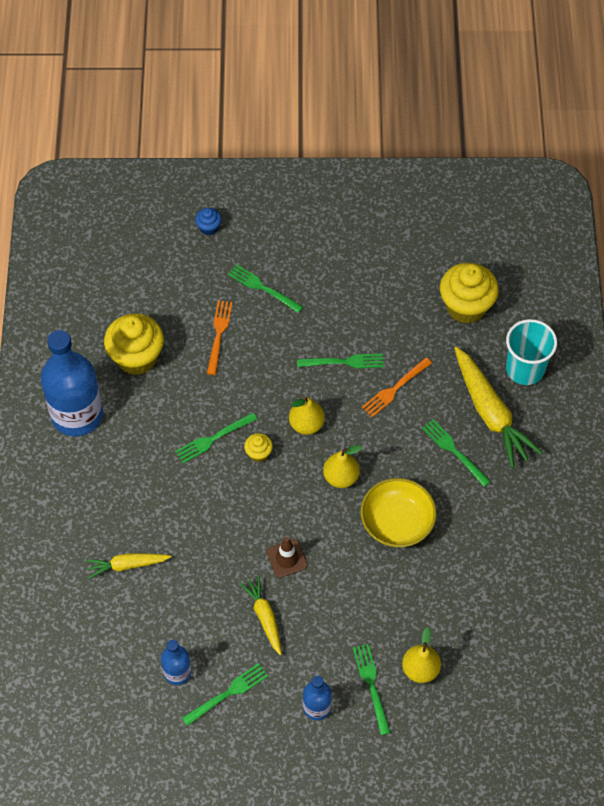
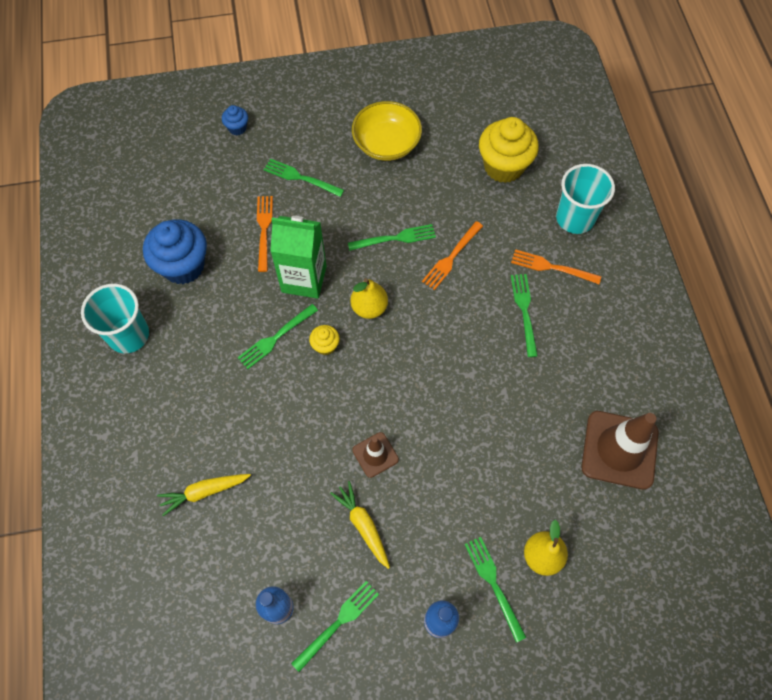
camera: 10 degrees left, 5 degrees up
(77, 414) = (128, 335): blue bottle -> turquoise cup
(136, 357) = (183, 266): yellow cupcake -> blue cupcake
(249, 388) = (304, 279): none -> green carton
(341, 477) = (415, 357): yellow pear -> none
(397, 522) = (482, 395): yellow bowl -> yellow bowl (386, 143)
(454, 451) = (524, 311): green fork -> green fork turned 45 degrees clockwise
(490, 413) = (552, 267): yellow carrot -> orange fork
(513, 591) = (619, 450): none -> brown traffic cone

